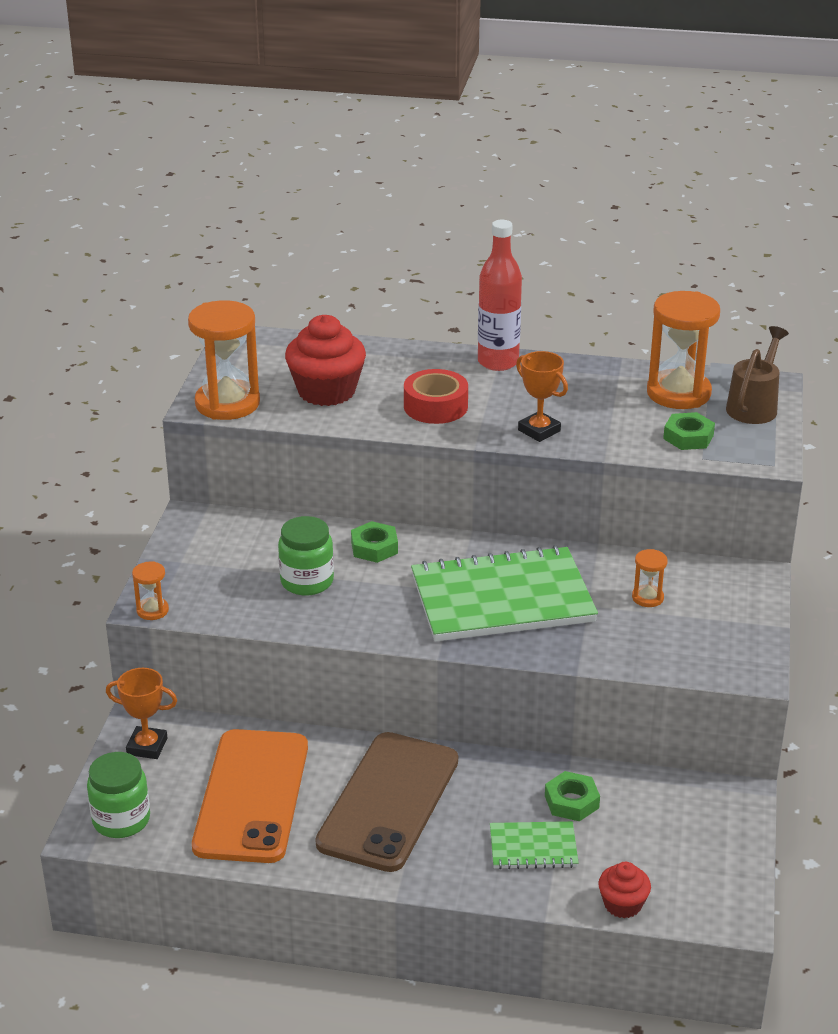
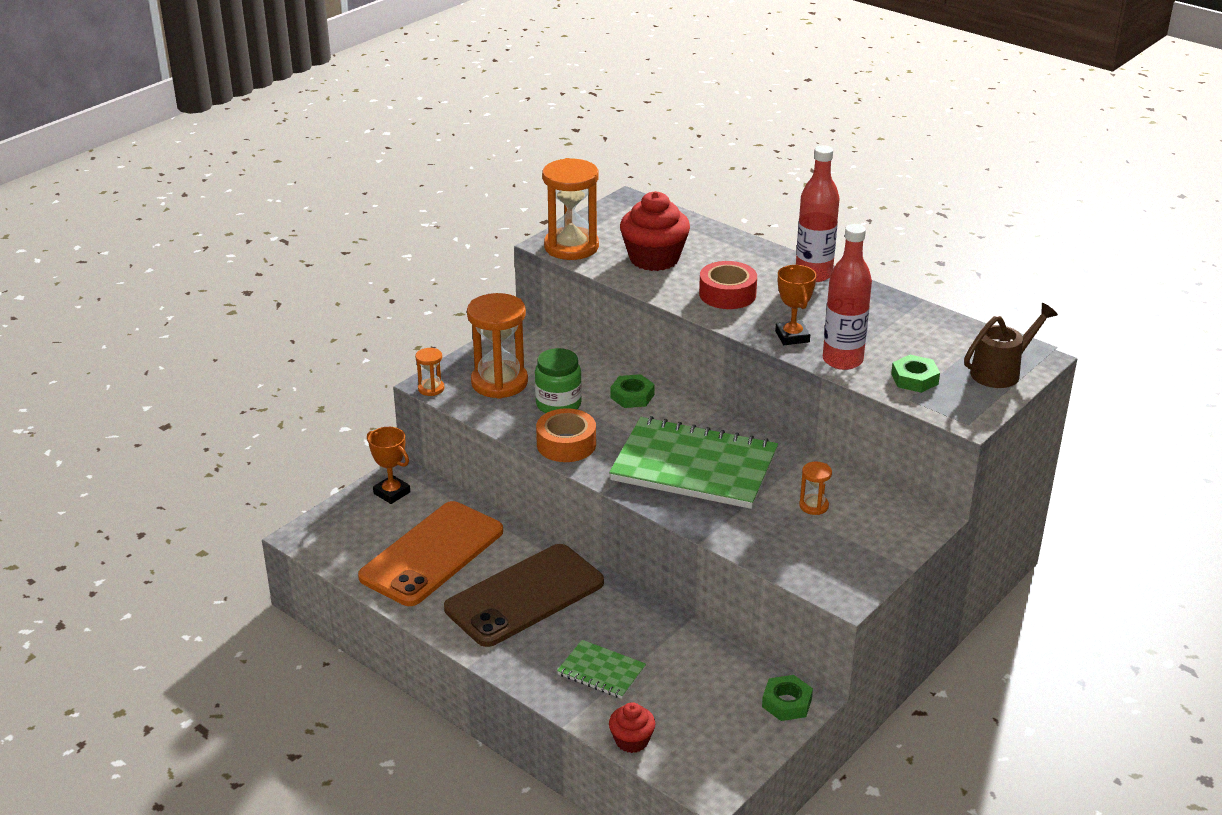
camera: 30 degrees right, 0 degrees up
(121, 820) = (331, 536): green jar -> none
(354, 620) = (566, 444): none -> orange tape
(571, 802) = (662, 650): green nut -> green nut (786, 703)
(607, 439) = (842, 360): none -> red bottle
(678, 393) = (943, 342): orange hourglass -> orange hourglass (499, 382)

